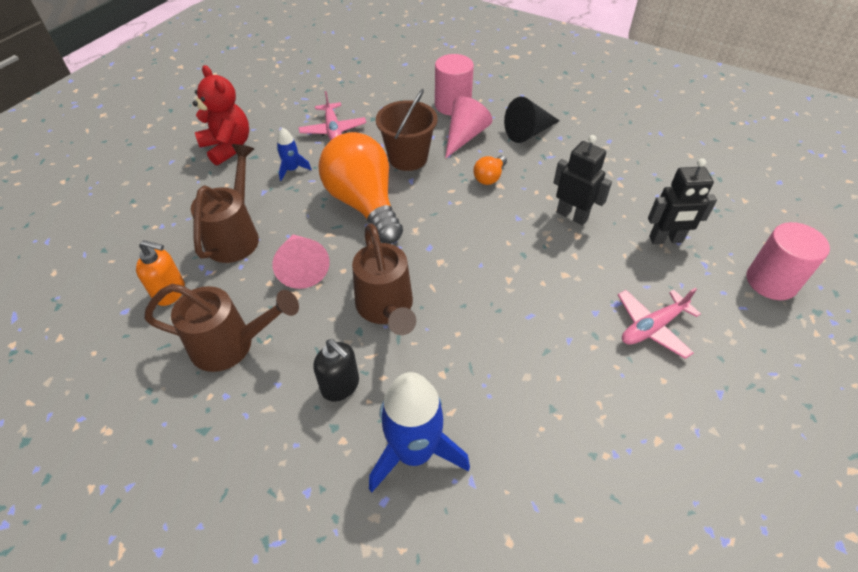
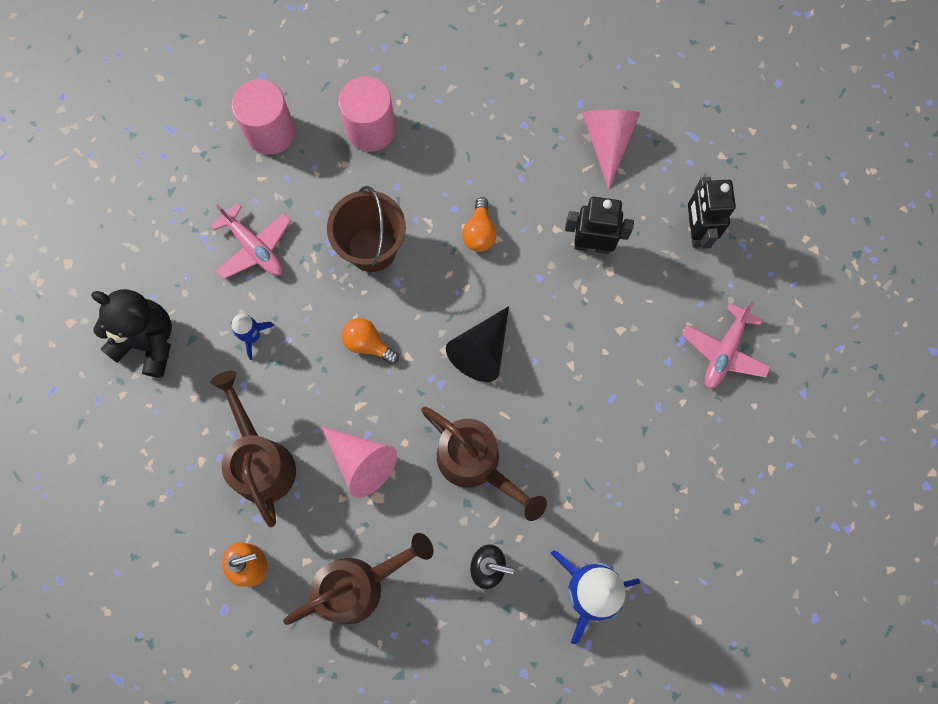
camera: 30 degrees left, 25 degrees up
(228, 147) = (148, 341): red teddy bear -> black teddy bear
(364, 204) = (368, 344): orange light bulb -> orange light bulb, size x0.42
(464, 136) = (416, 179): pink cone -> pink cone (607, 142)
(528, 132) = (485, 134): black cone -> black cone (482, 350)
(666, 240) = (696, 231): black robot -> black robot turned 120 degrees clockwise
(771, 281) = (808, 236): pink cylinder -> pink cylinder (270, 132)

